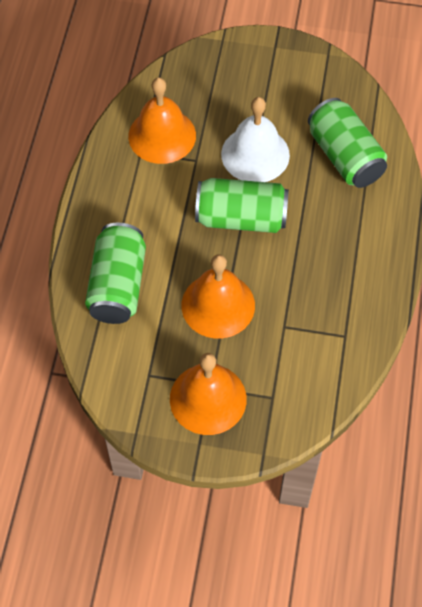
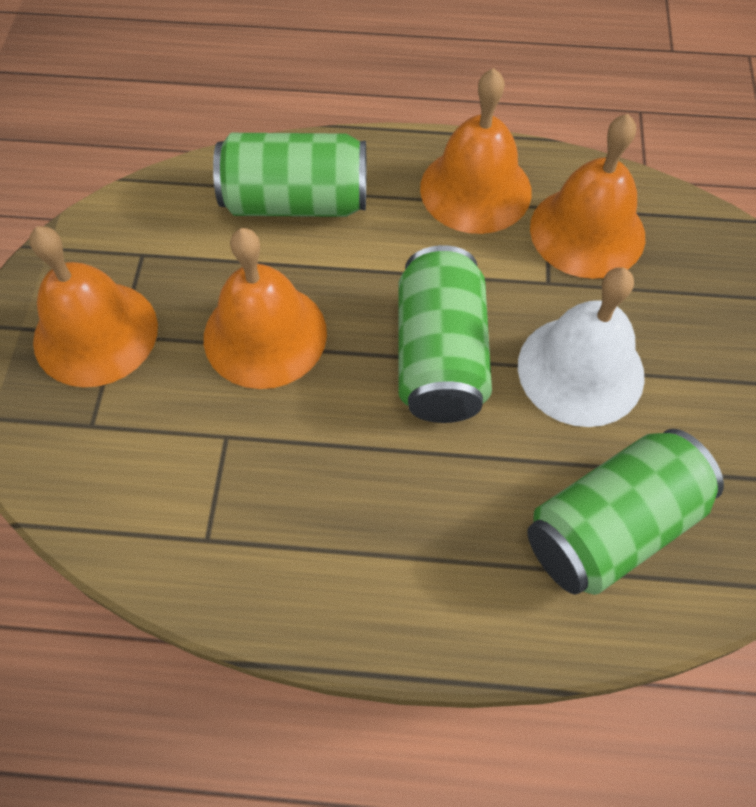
camera: 85 degrees right, 0 degrees up
(122, 187) = (475, 189): none -> orange bell

